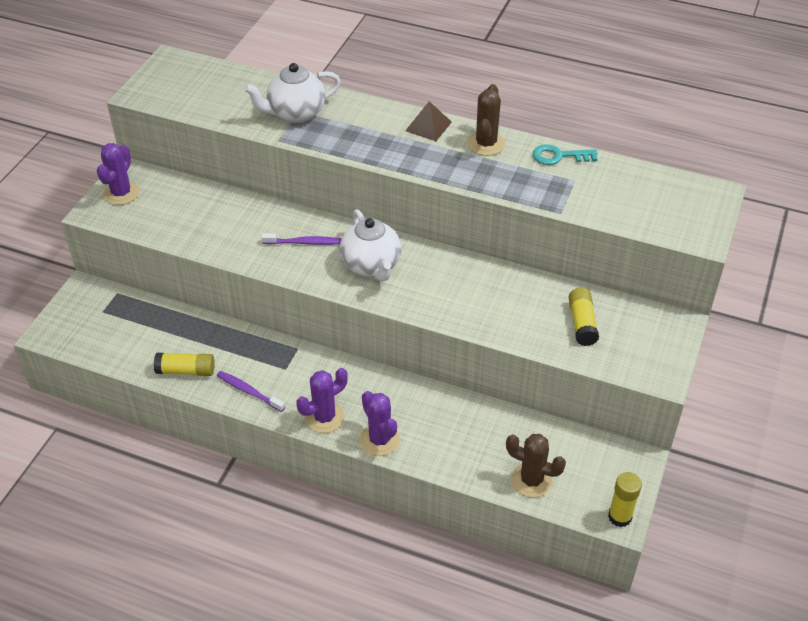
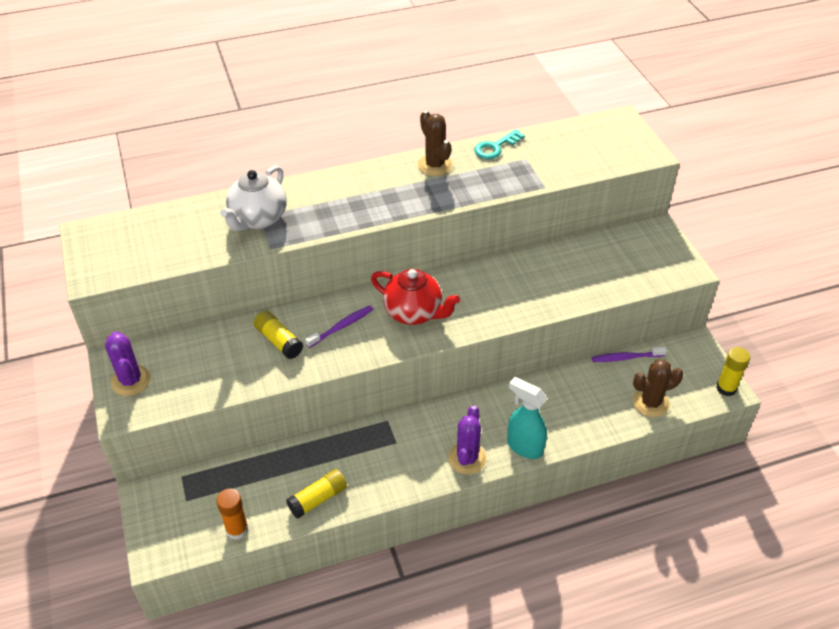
camera: 40 degrees left, 0 degrees up
(112, 354) = (237, 529): none -> orange glue stick
(249, 391) = (388, 479): purple toothbrush -> purple toothbrush (626, 358)
(371, 265) = (414, 313): white teapot -> red teapot
(379, 440) = (524, 446): purple cactus -> turquoise spray bottle
(428, 126) = (376, 174): brown pyramid -> none
(582, 323) = (602, 265): yellow glue stick -> yellow glue stick (279, 341)

